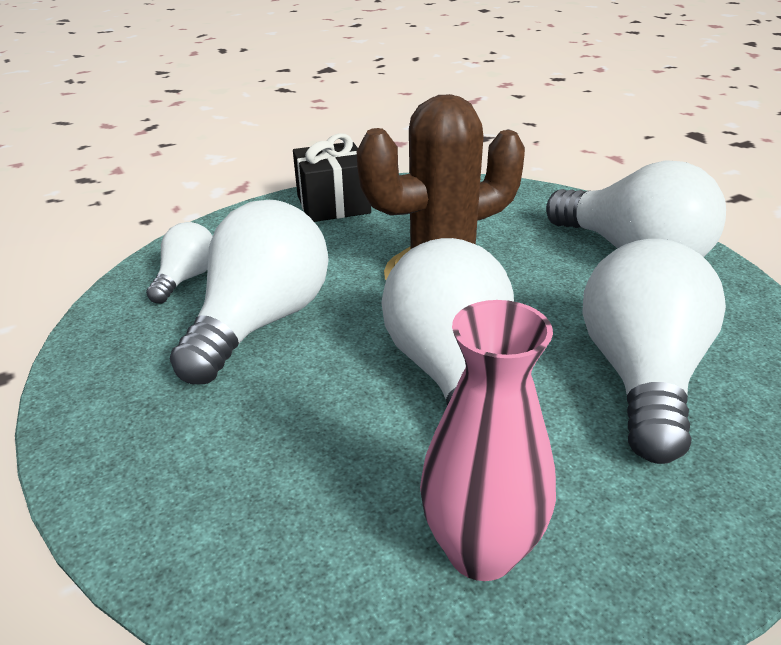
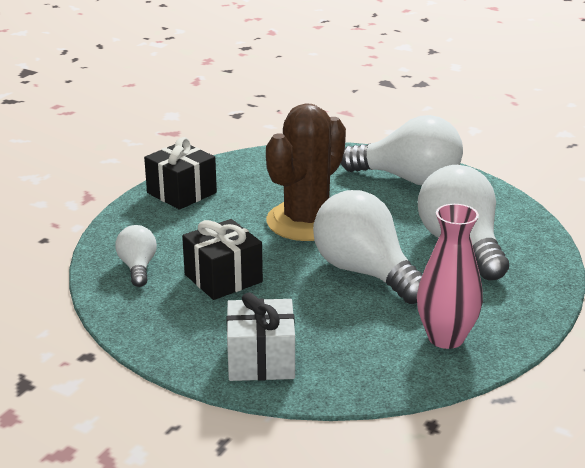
camera: 30 degrees left, 5 degrees down
(167, 471) = (261, 360): none -> white gift
(261, 322) = (223, 278): white light bulb -> black gift

